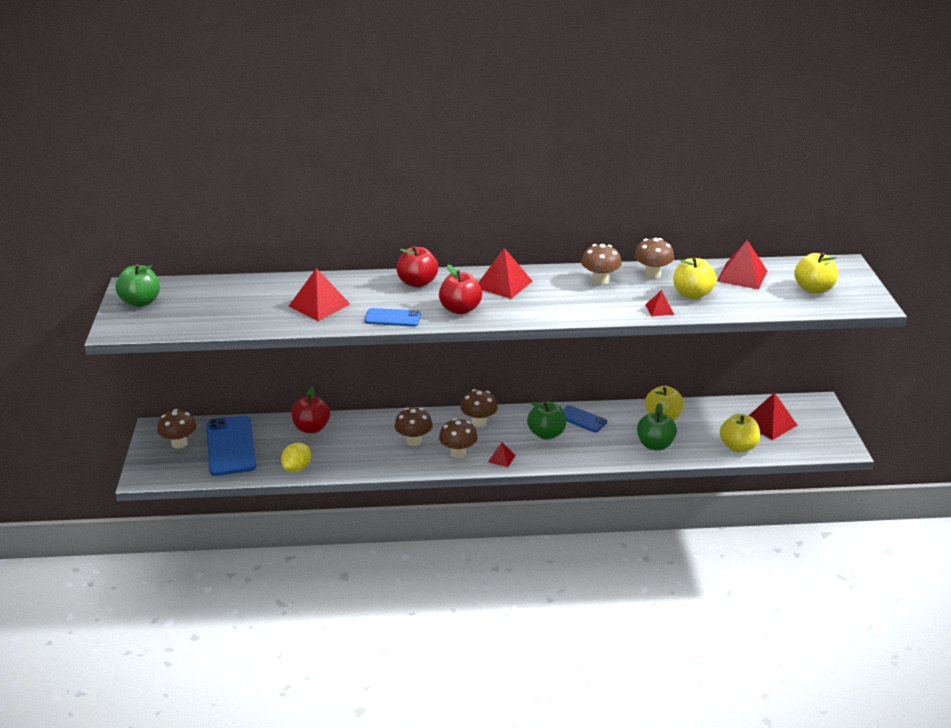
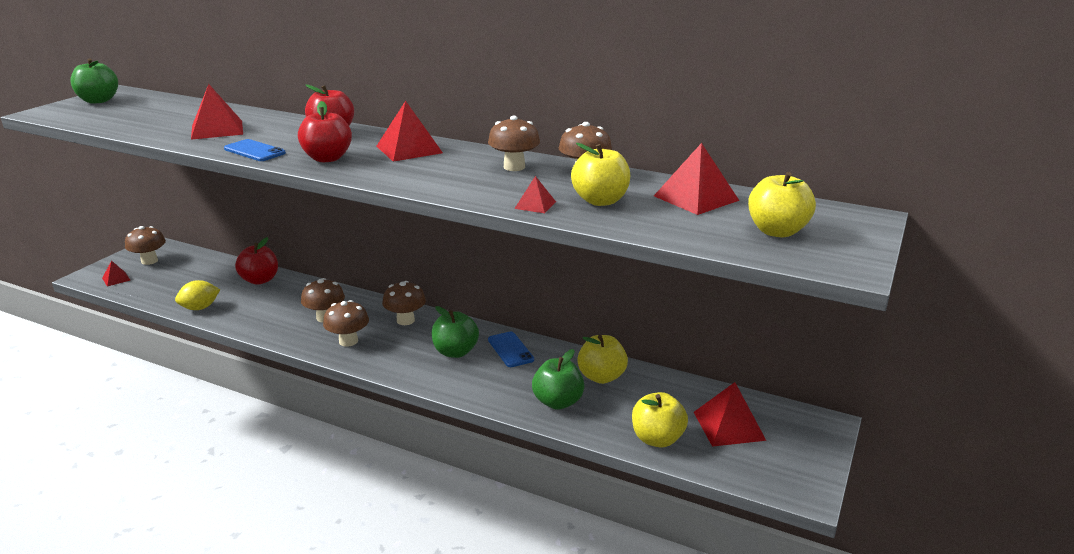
camera: 30 degrees right, 5 degrees down
(230, 446) = (180, 274): blue phone -> none
(501, 458) = (381, 360): red pyramid -> red pyramid (116, 279)

